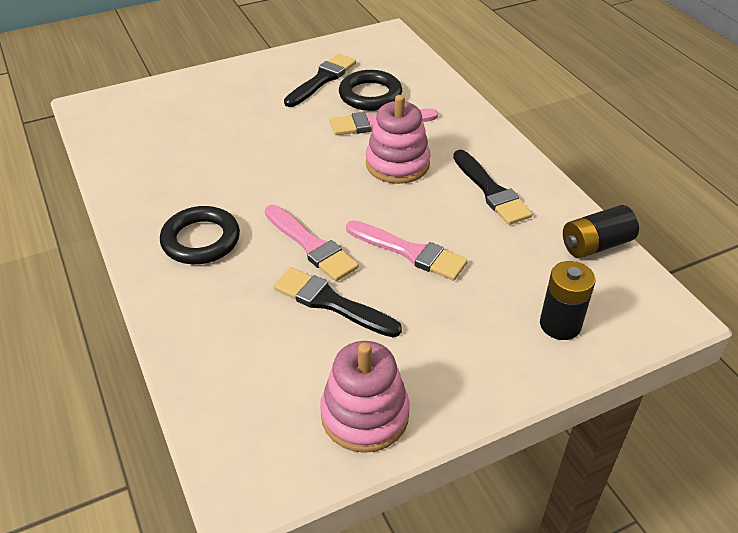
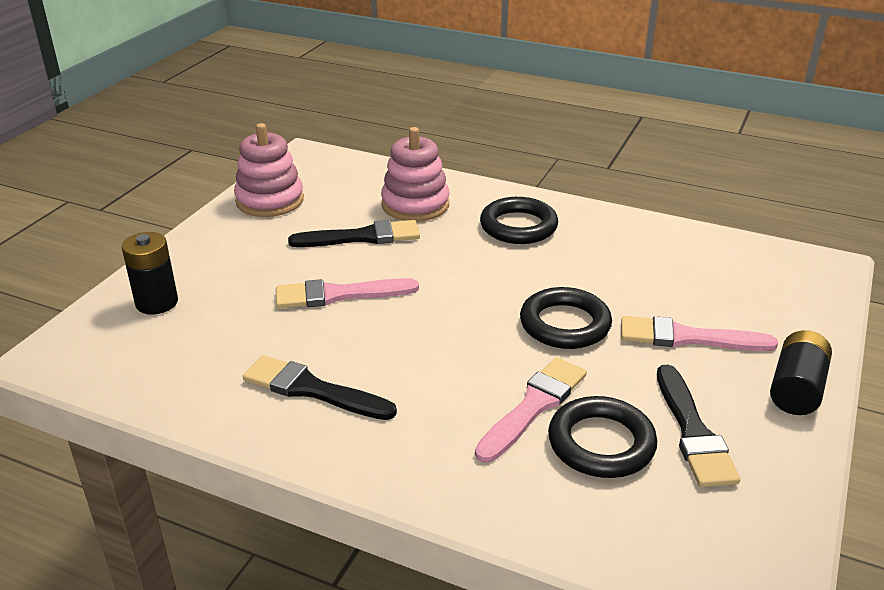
camera: 140 degrees right, 10 degrees down
(295, 152) = (565, 324): none -> black ring
(311, 245) = (428, 261): pink brush -> pink brush (687, 338)
(397, 164) = (447, 367): pink stacking toy -> pink stacking toy (415, 205)
(596, 245) = (152, 387): black battery -> black battery (796, 389)

